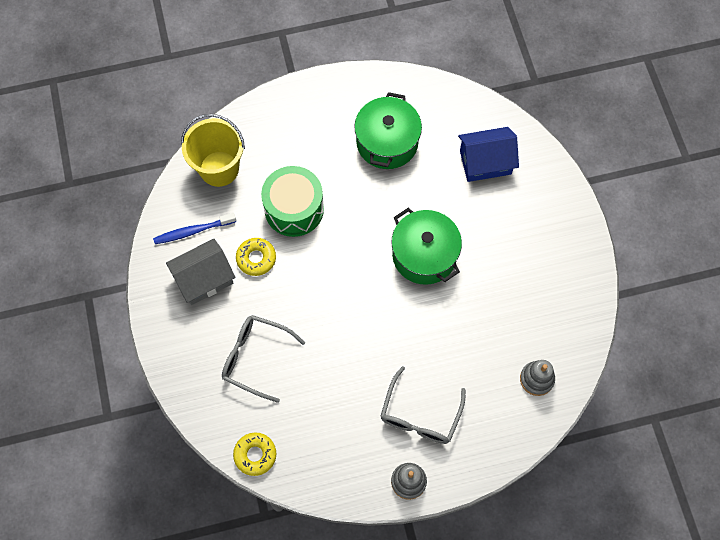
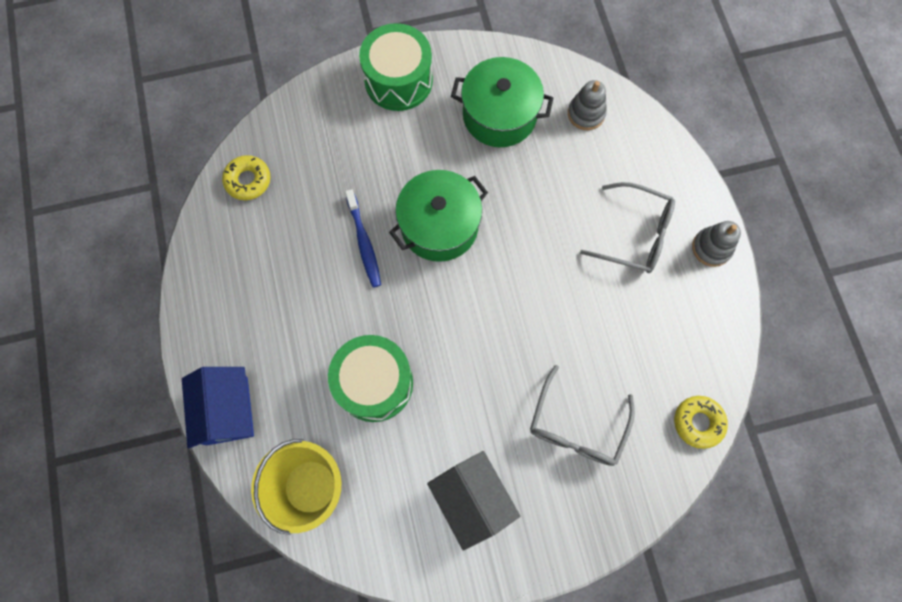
camera: 90 degrees left, 5 degrees up
(193, 231) = (403, 519): blue toothbrush -> blue toothbrush (364, 243)
(256, 258) = (443, 430): yellow donut -> yellow donut (248, 180)
(387, 142) = (285, 267): green pot -> green pot (499, 115)
(485, 162) = (319, 154): blue house -> blue house (227, 410)
(559, 221) = (398, 80): none -> green drum

